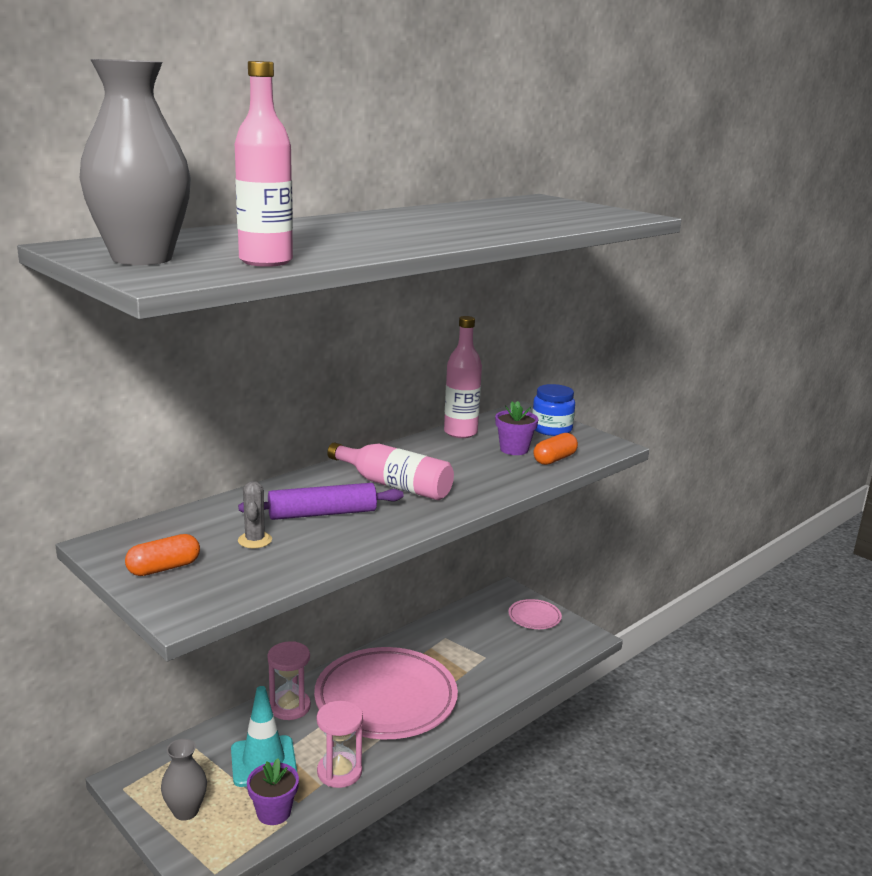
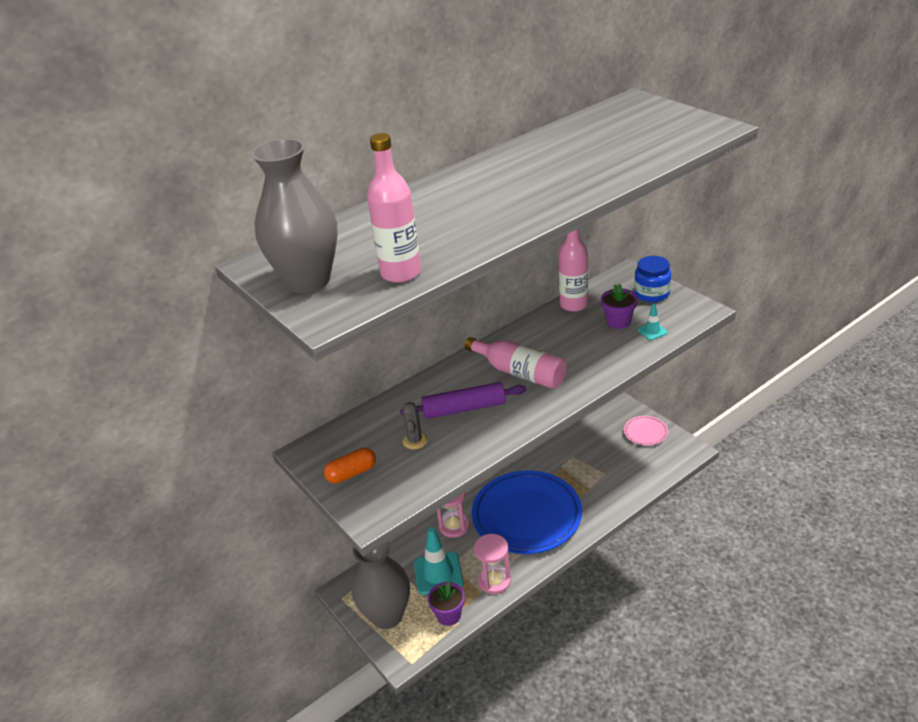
camera: 10 degrees right, 15 degrees up
(186, 811) = (387, 615): grey vase -> grey vase, size x1.81
(386, 699) = (526, 516): pink plate -> blue plate
(554, 459) = (652, 331): orange capsule -> turquoise traffic cone

